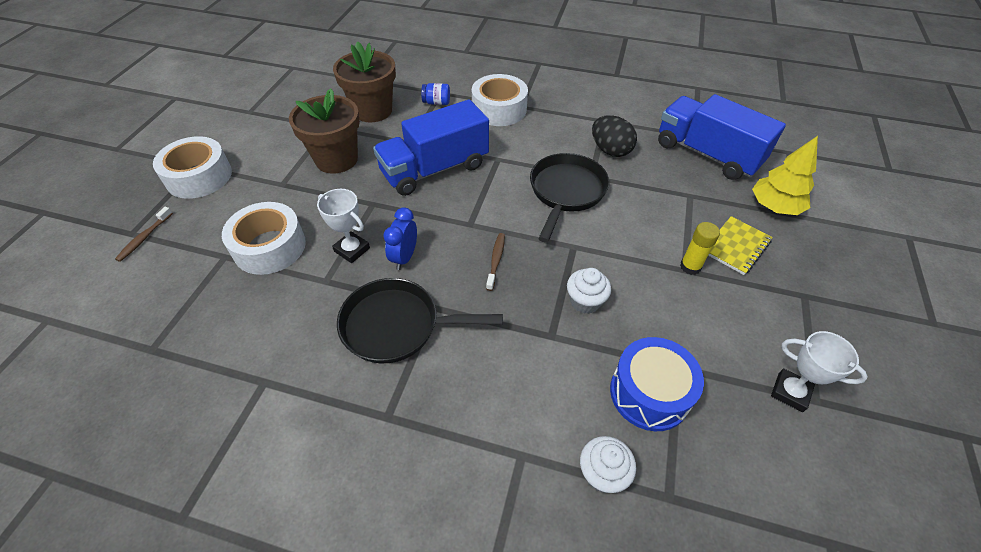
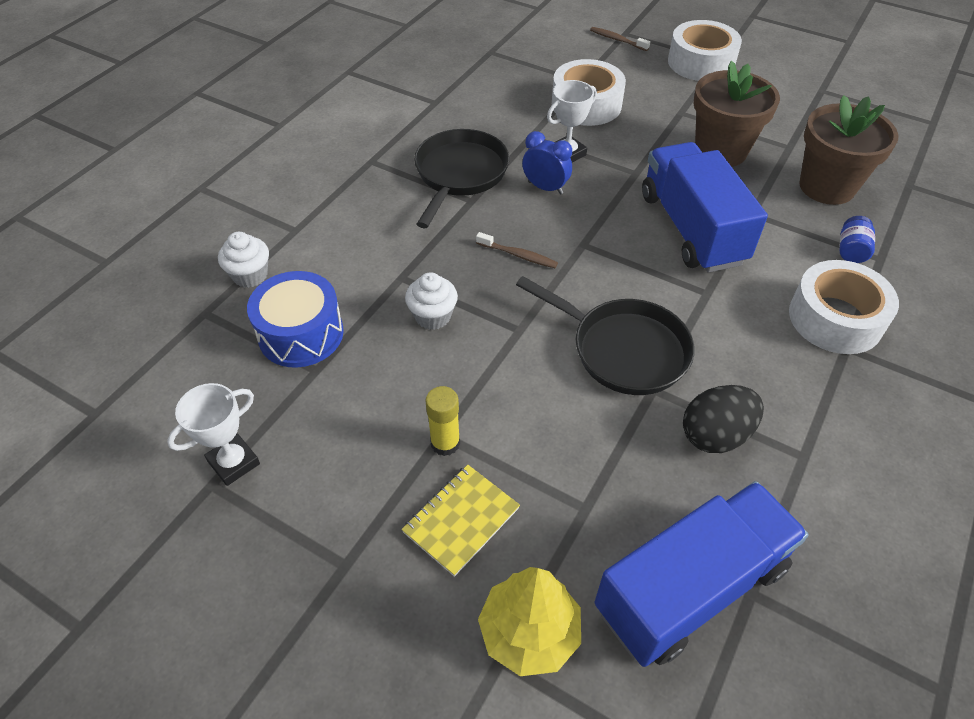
camera: 105 degrees right, 0 degrees up
(736, 247) = (461, 520): yellow notebook -> yellow notebook turned 75 degrees clockwise

